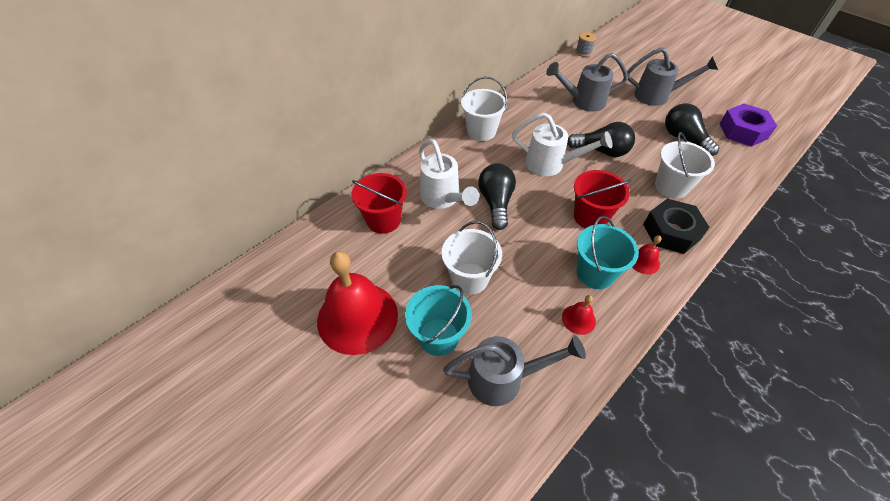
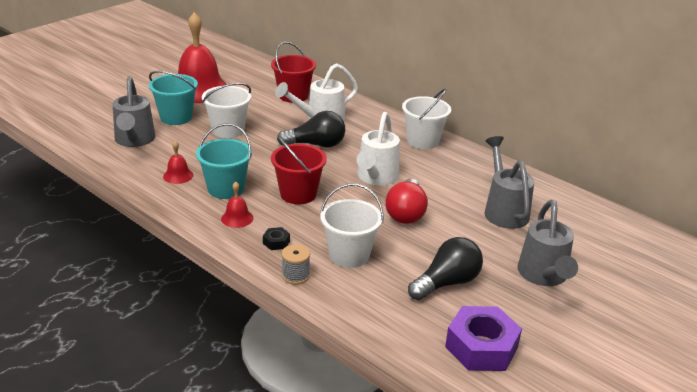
camera: 85 degrees right, 20 degrees down
(583, 52) = (630, 223): grey spool -> grey spool (295, 275)
(601, 151) = (406, 213): black light bulb -> red light bulb
(671, 232) = (276, 242): black nut -> black nut, size x0.43

